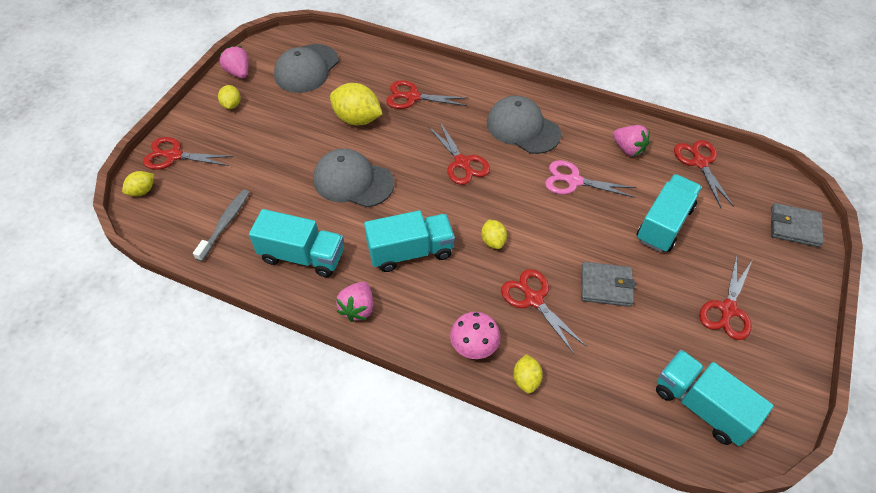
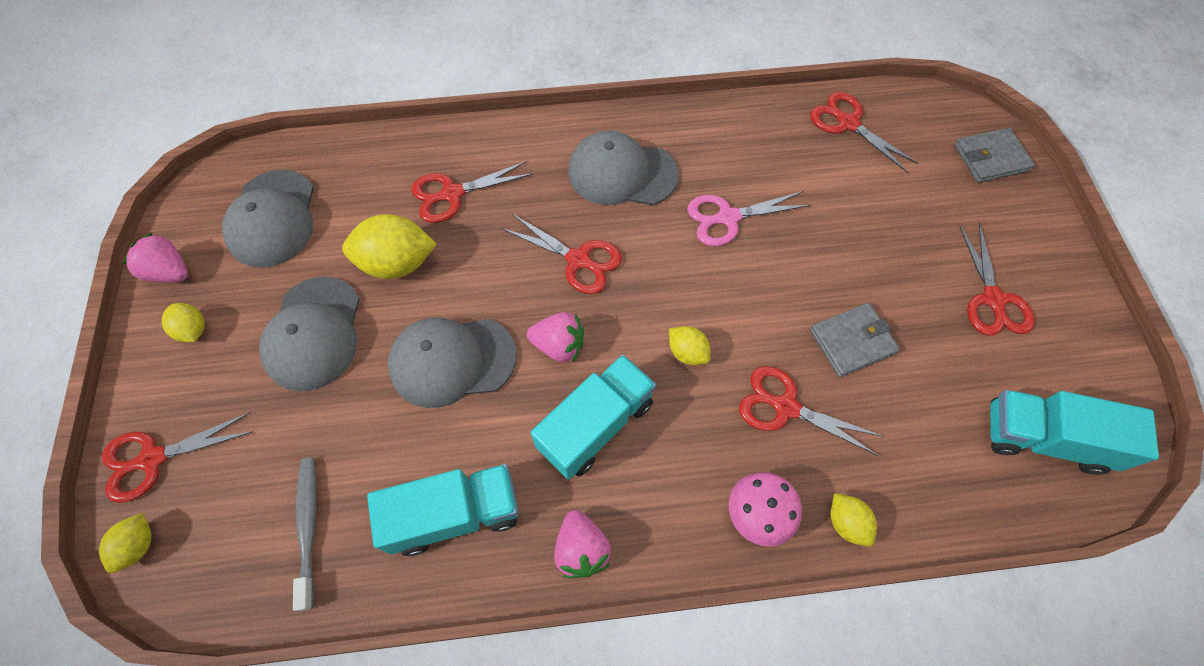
camera: 30 degrees left, 10 degrees up
(290, 134) = (314, 333): none -> grey cap
(628, 149) = (761, 143): pink strawberry -> pink strawberry (559, 345)
(664, 224) = (861, 224): turquoise truck -> none

